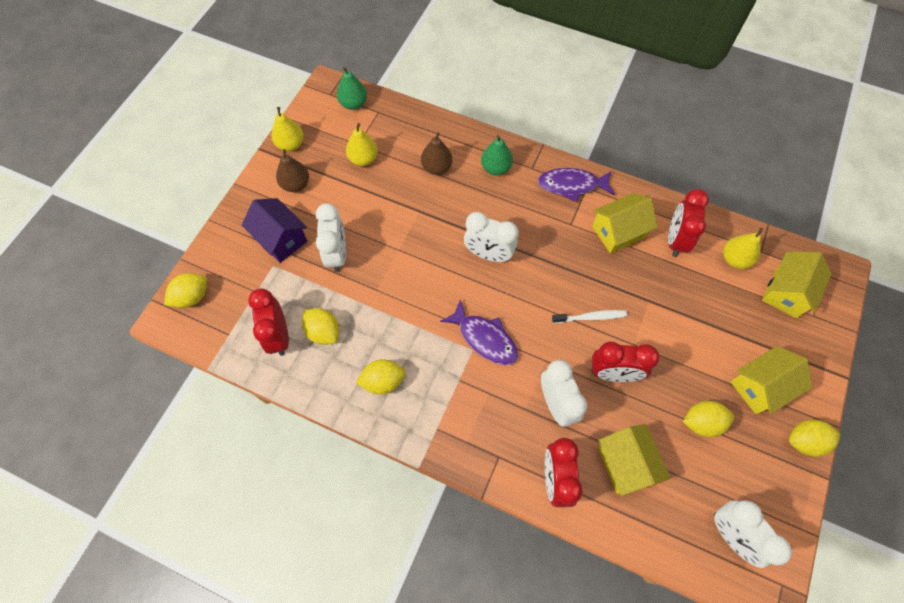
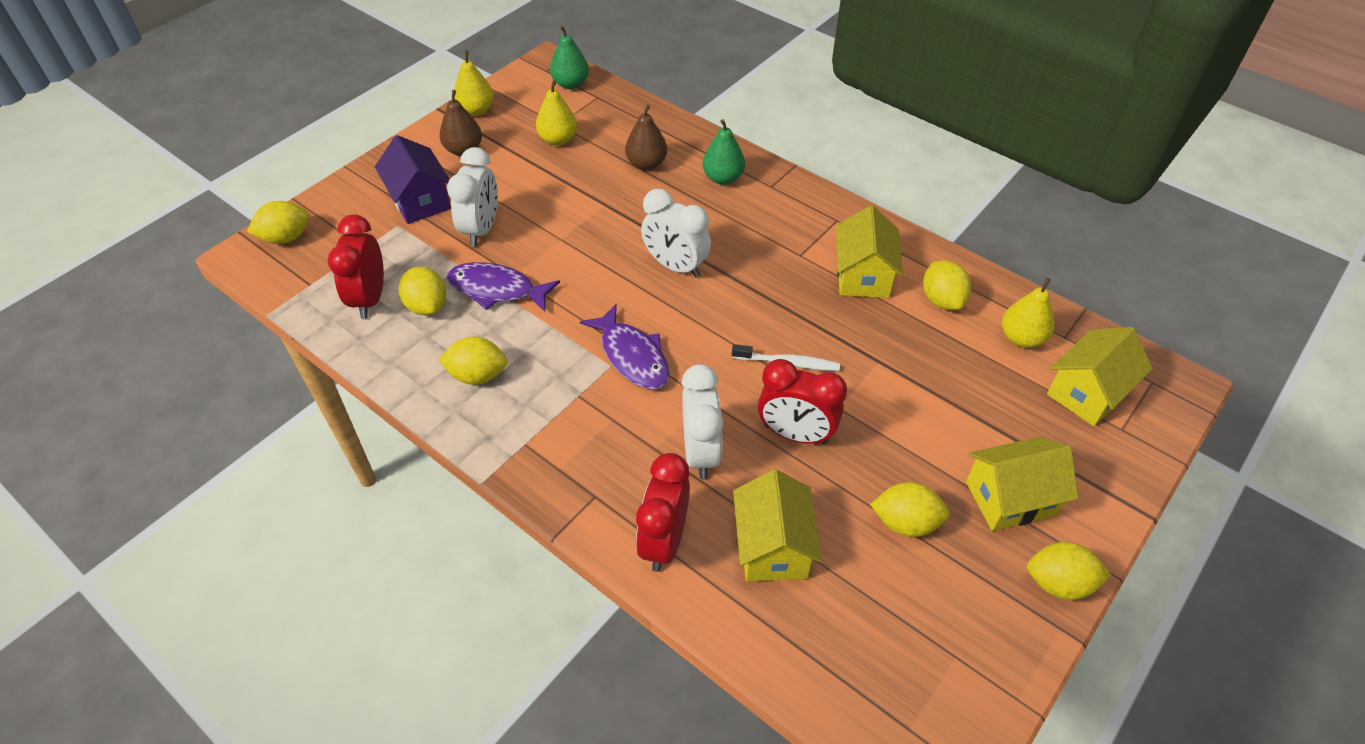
camera: 15 degrees right, 15 degrees down
(572, 185) = (818, 214): purple fish -> purple fish (497, 289)
(618, 232) = (863, 275): yellow house -> yellow house turned 75 degrees counterclockwise
(675, 240) = (942, 300): red clock -> yellow lemon
(731, 535) = (901, 678): white clock -> none

